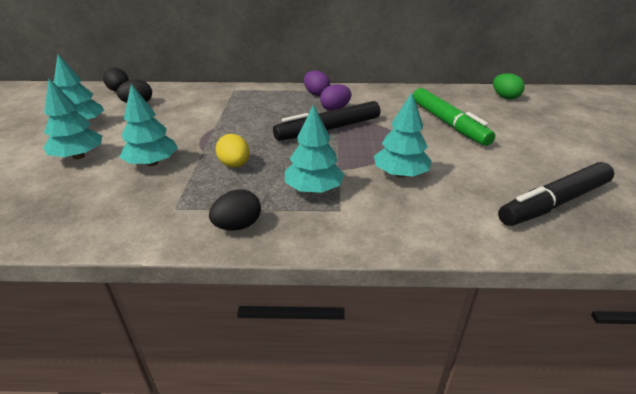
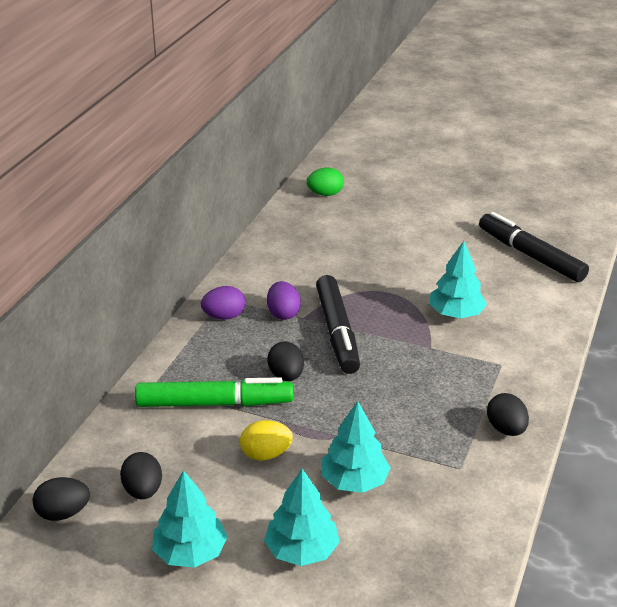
camera: 70 degrees left, 0 degrees up
(235, 165) = (389, 416): yellow egg -> yellow egg (266, 454)
(264, 121) = (286, 376): none -> black egg
(313, 189) = (461, 371): turquoise tree -> none
(448, 123) = (367, 251): green marker -> green marker (214, 403)
(554, 203) = (530, 255): black marker -> black marker turned 150 degrees clockwise

